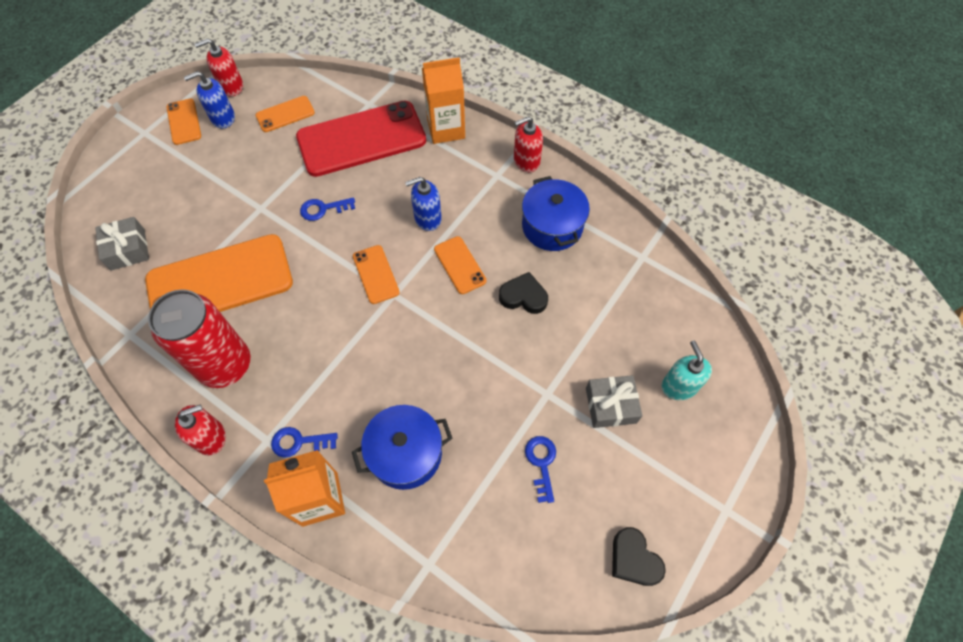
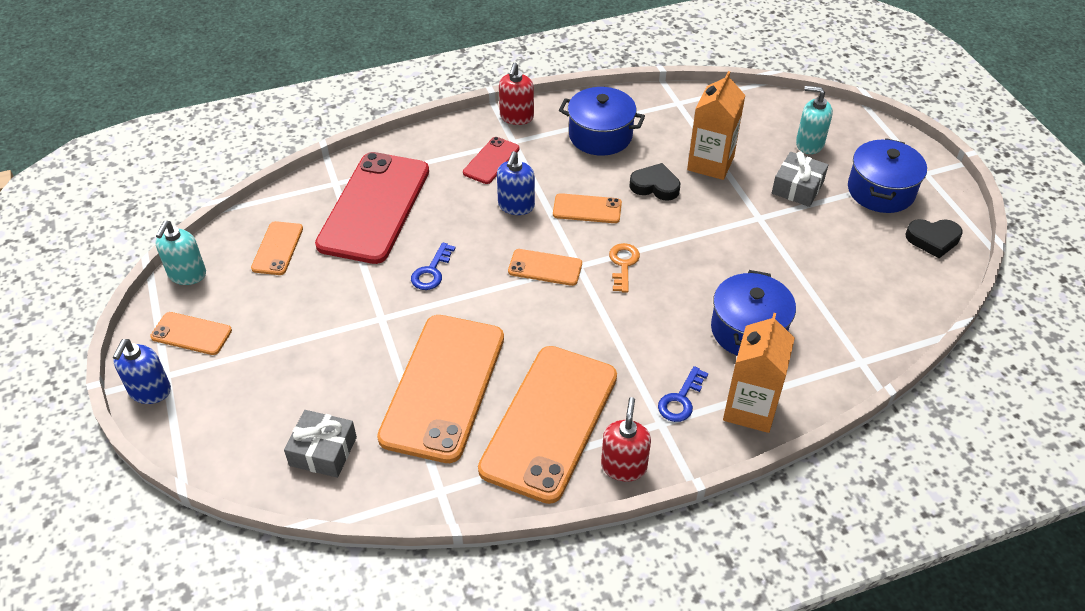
camera: 55 degrees left, 15 degrees down
(223, 118) = (224, 299): blue soap dispenser -> blue soap dispenser (150, 391)
(225, 365) = (550, 422): red can -> orange phone
(231, 86) = (187, 274): red soap dispenser -> turquoise soap dispenser
(416, 323) = (623, 264): none -> orange key
(446, 129) = (426, 147): orange carton -> orange carton (710, 163)
(464, 175) = (491, 161): none -> red phone
(523, 296) = (655, 186): black heart -> black heart turned 60 degrees clockwise
(541, 463) = (819, 251): blue key -> none
(665, 479) = (880, 191): none -> blue pot

